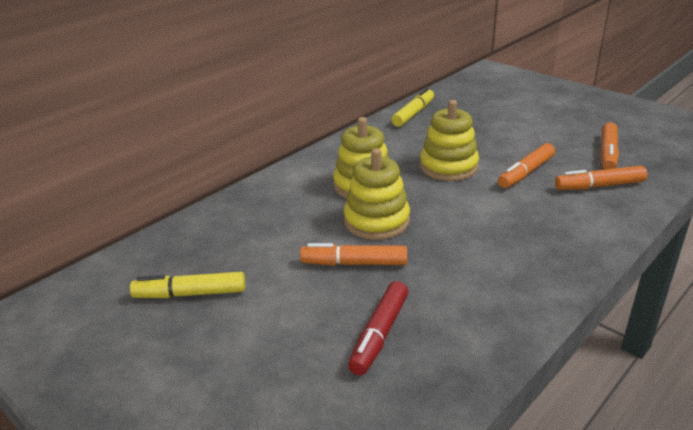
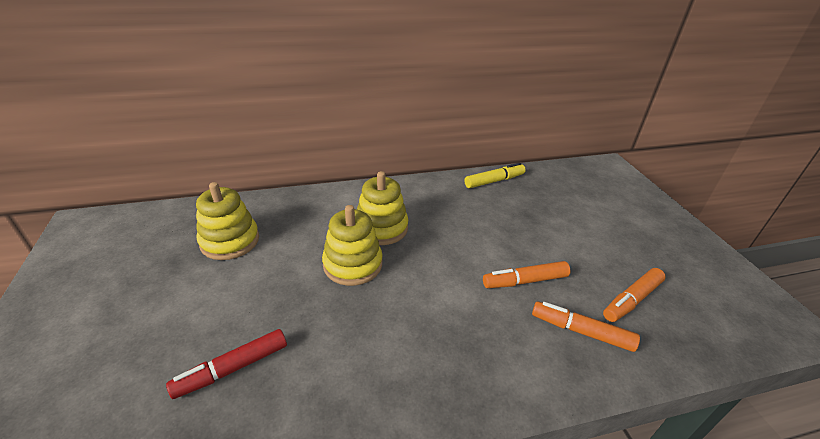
camera: 30 degrees right, 5 degrees up
(190, 293) = (175, 258): yellow marker -> none
(354, 263) = (294, 293): orange marker -> none
(448, 167) = (465, 242): yellow stacking toy -> yellow stacking toy (230, 241)

